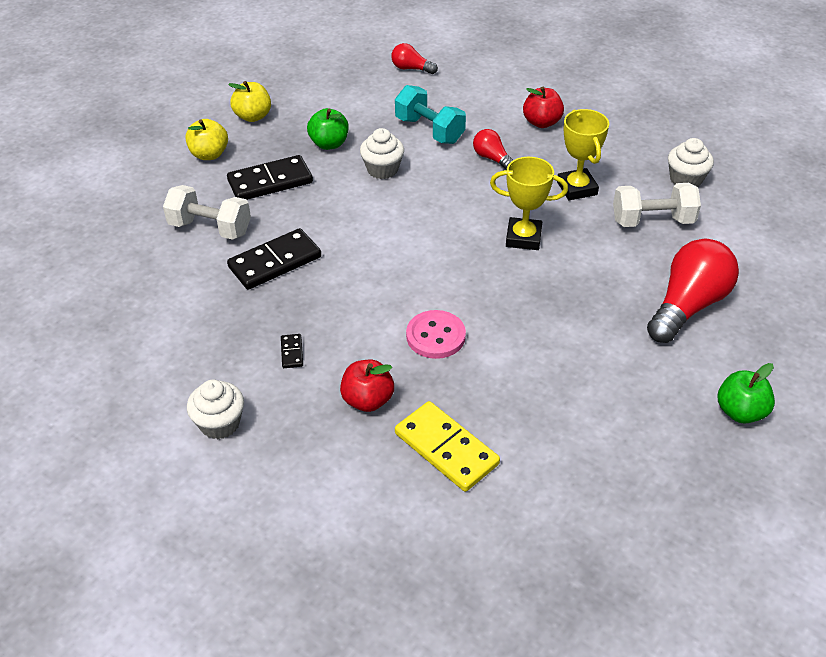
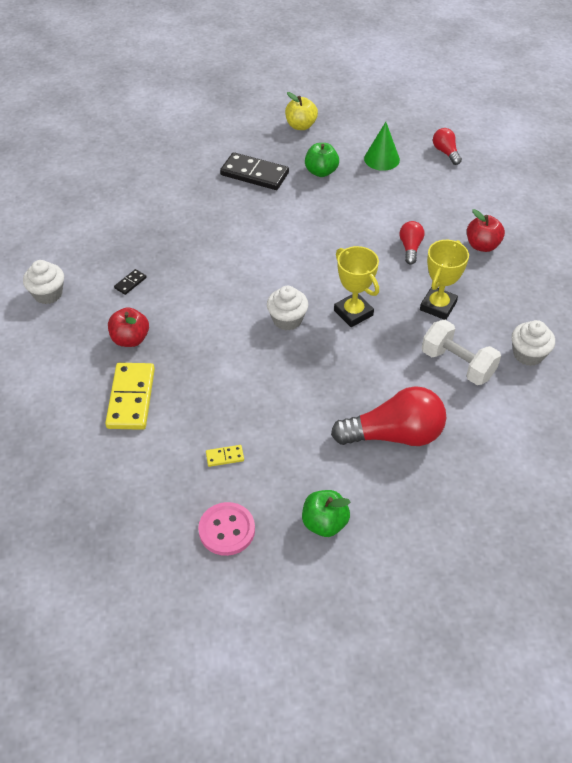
camera: 45 degrees right, 5 degrees up
(209, 154) = (244, 135): yellow apple -> none
(210, 228) = (185, 181): white dumbbell -> none
(275, 262) = (191, 225): black domino -> none
(366, 103) = (382, 159): none -> green cone
(382, 169) = (330, 209): white cupcake -> white cupcake (287, 319)
(429, 130) = (396, 202): turquoise dumbbell -> none
(435, 336) = (215, 332): pink button -> pink button (227, 530)
(596, 428) = (225, 457): none -> yellow domino

